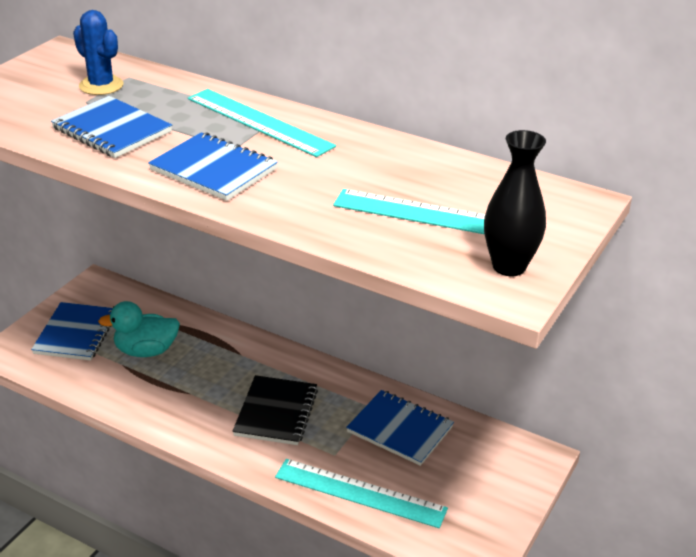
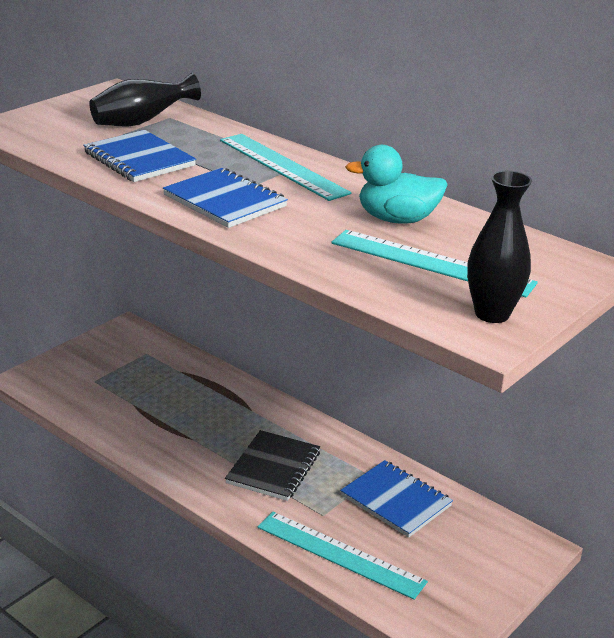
camera: 10 degrees right, 5 degrees down
(76, 333) = (96, 371): blue notebook -> none
(101, 85) = (141, 122): blue cactus -> black vase
(146, 351) = (159, 395): turquoise duck -> turquoise duck (397, 219)

